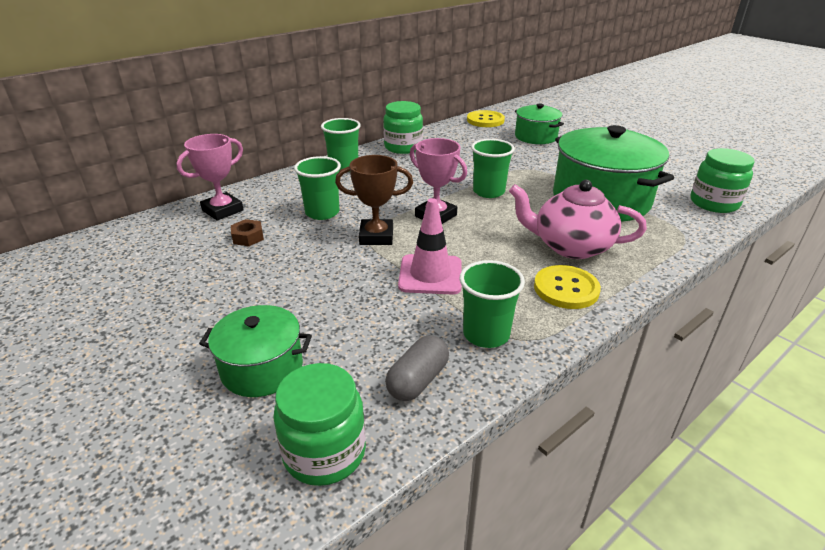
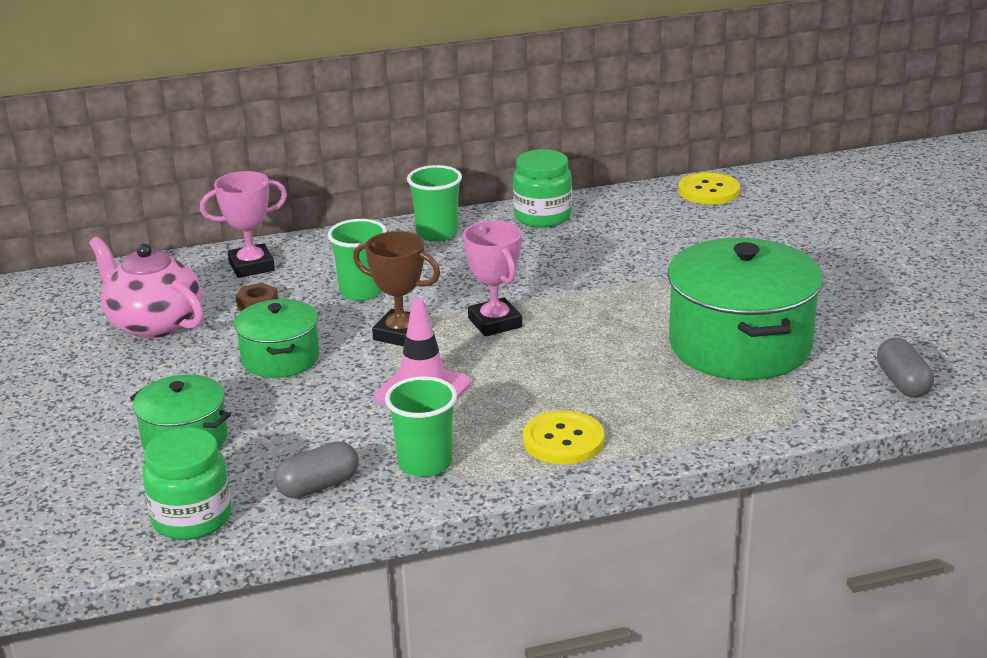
camera: 25 degrees right, 5 degrees down
(488, 192) = (596, 304): green cup -> none
(536, 137) = (757, 232): green pot -> green pot (280, 358)
(570, 246) = (625, 395): pink teapot -> pink teapot (154, 323)
(714, 203) = (902, 383): green jar -> grey capsule

